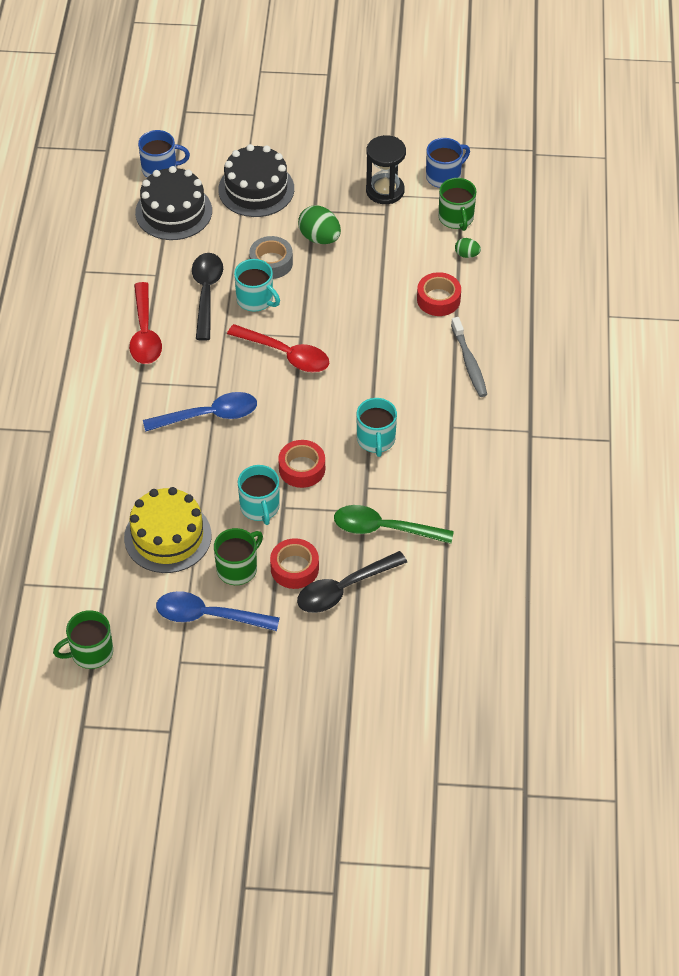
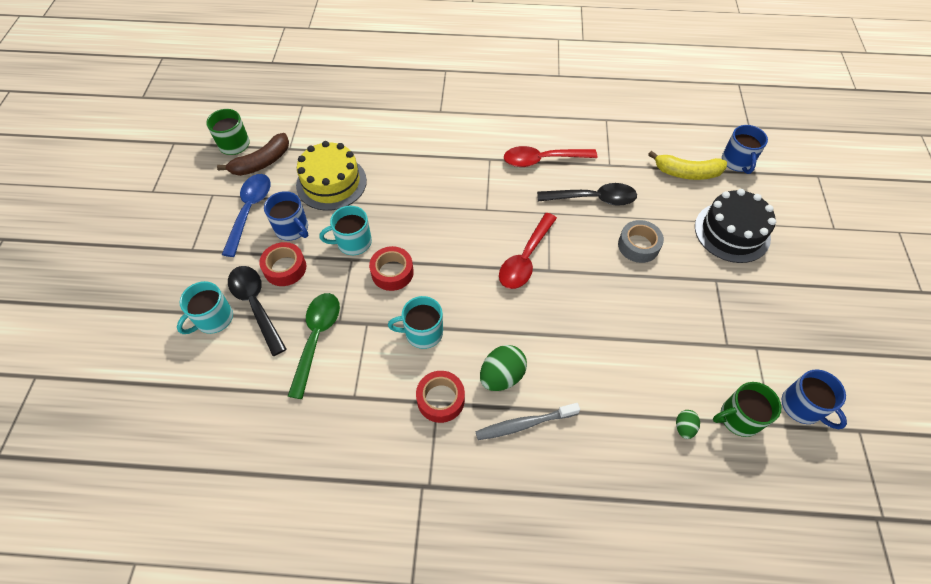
camera: 90 degrees right, 5 degrees up
(128, 615) = (262, 162): none -> brown banana
(173, 212) = (687, 173): black cake -> yellow banana
(209, 415) = (454, 205): blue spoon -> none
(238, 568) = (292, 228): green mug -> blue mug
(255, 299) = (590, 234): turquoise mug -> turquoise mug (213, 319)
(319, 238) = (679, 285): green egg -> green egg (502, 376)
(385, 191) = (761, 344): black hourglass -> none
(438, 299) = (612, 395): red tape -> red tape (440, 399)

